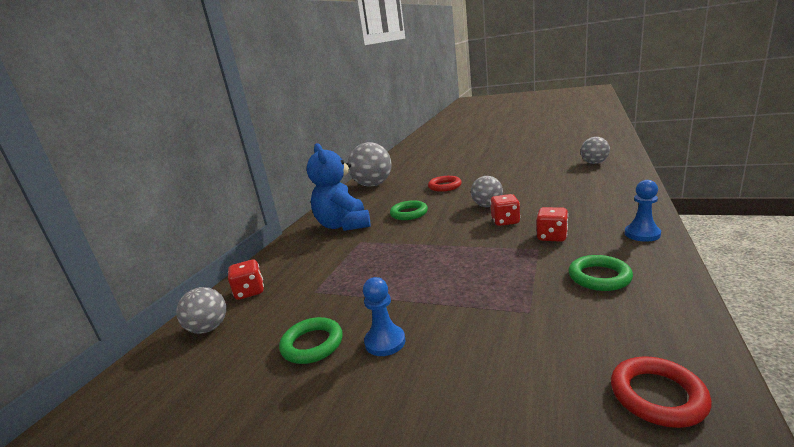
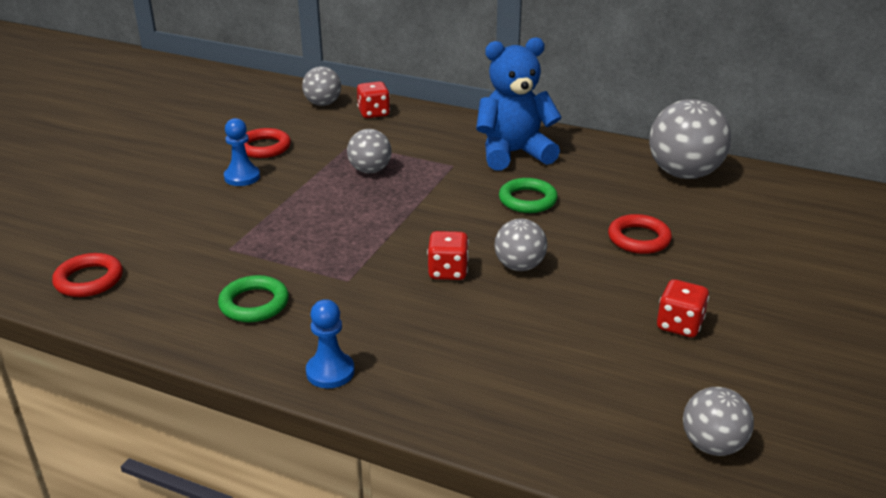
camera: 90 degrees right, 10 degrees up
(312, 344) = (264, 147): green ring -> red ring
(369, 271) = (370, 170): none -> grey ball
(552, 237) = (373, 297): red dice -> red dice (679, 325)

